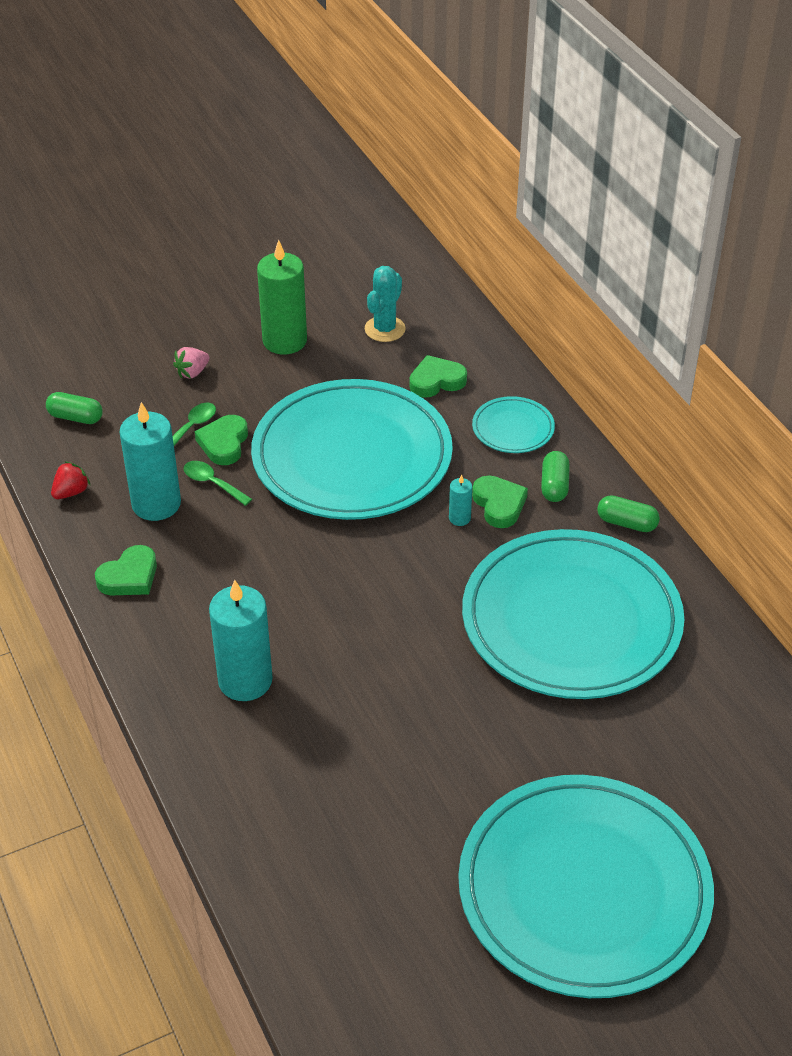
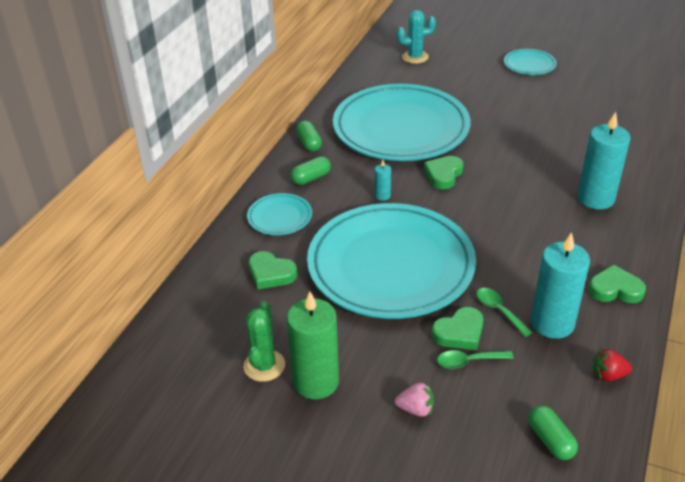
camera: 130 degrees left, 5 degrees down
(212, 483) = (499, 310): green spoon -> green spoon turned 150 degrees clockwise
(335, 325) = (264, 365): none -> green cactus
(385, 329) = (240, 334): turquoise cactus -> turquoise cactus (415, 57)
(499, 504) = (352, 188): green heart -> green heart (443, 175)
(584, 890) = (529, 65): turquoise plate -> turquoise plate, size x0.42

